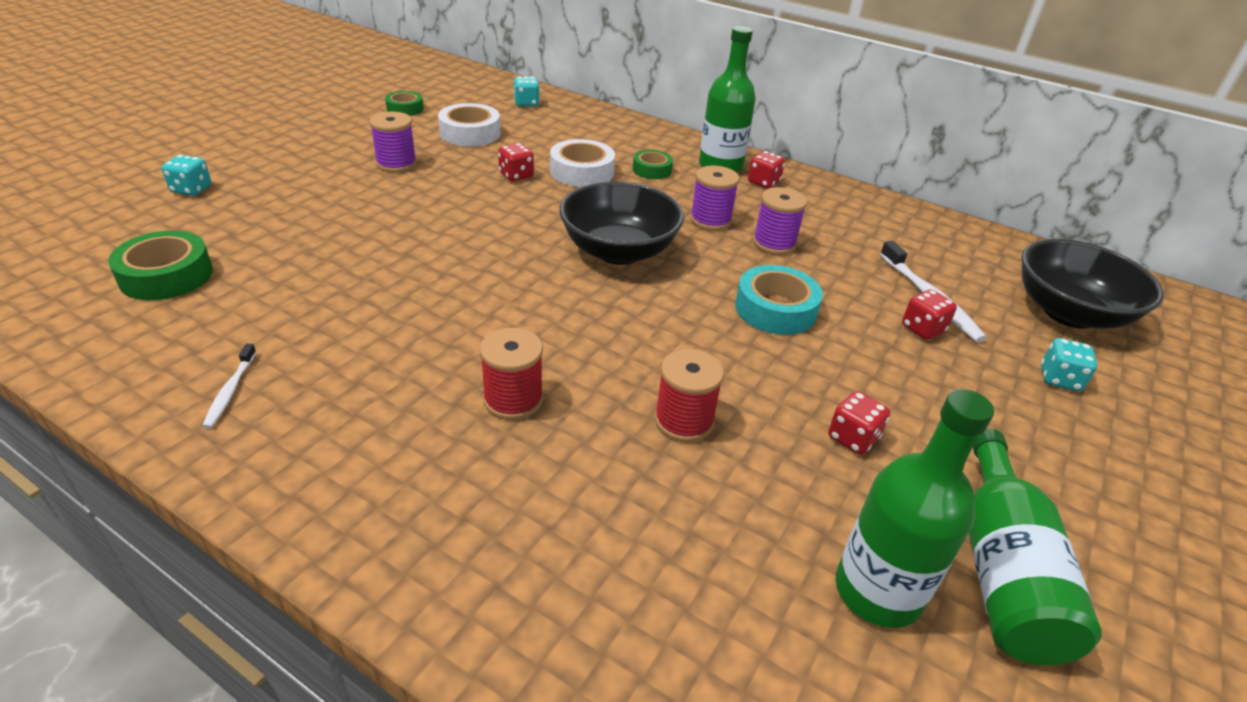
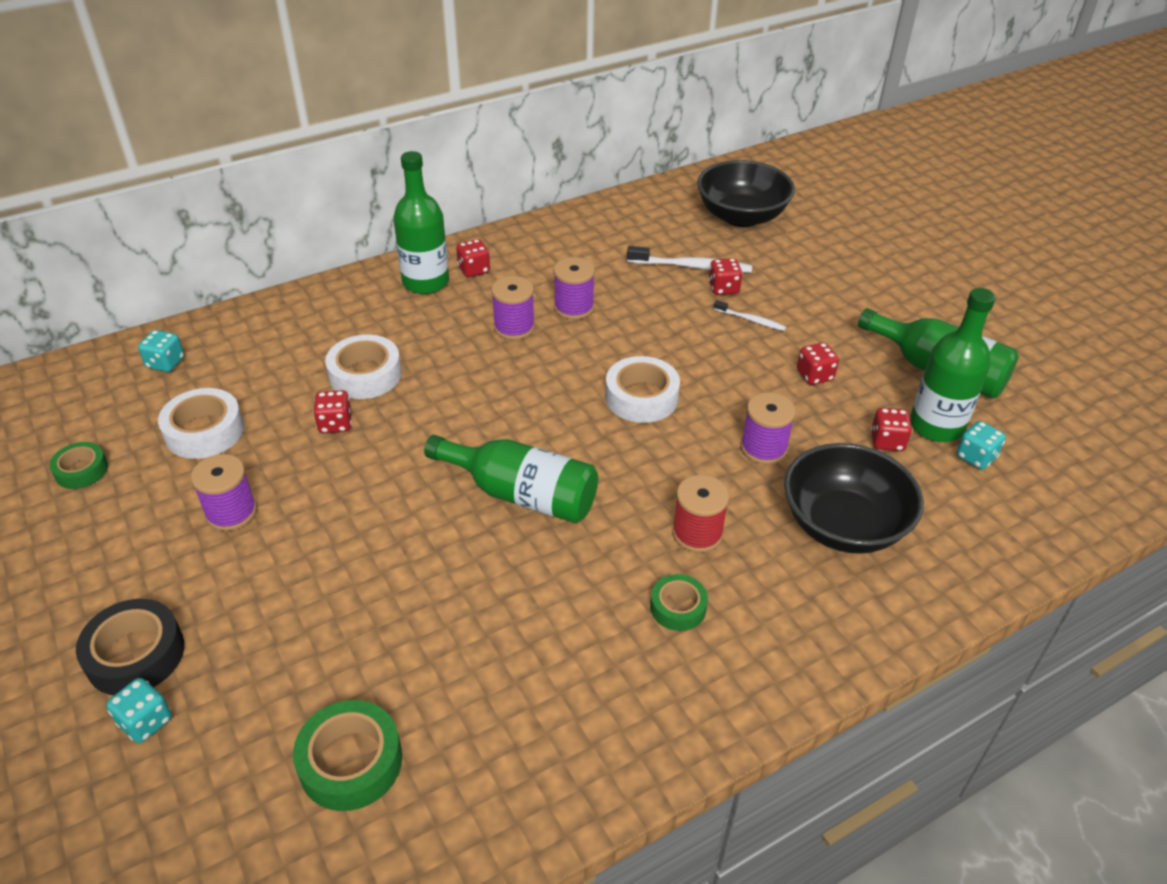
camera: 60 degrees left, 5 degrees up
(230, 391) = (595, 723): white toothbrush -> white toothbrush (751, 320)
(249, 170) = (135, 654): none -> black tape
(497, 278) = (521, 494): none -> green bottle
(619, 251) = (527, 401): black bowl -> black bowl (843, 525)
(652, 170) = (398, 327): green tape -> green tape (678, 607)
(684, 421) = (763, 448): red spool -> purple spool
(686, 314) = (641, 397): none -> white tape
(775, 309) = (661, 347): turquoise tape -> none
(794, 538) = (887, 441): none -> red dice
(1059, 379) = (802, 260): turquoise dice -> turquoise dice (975, 457)

